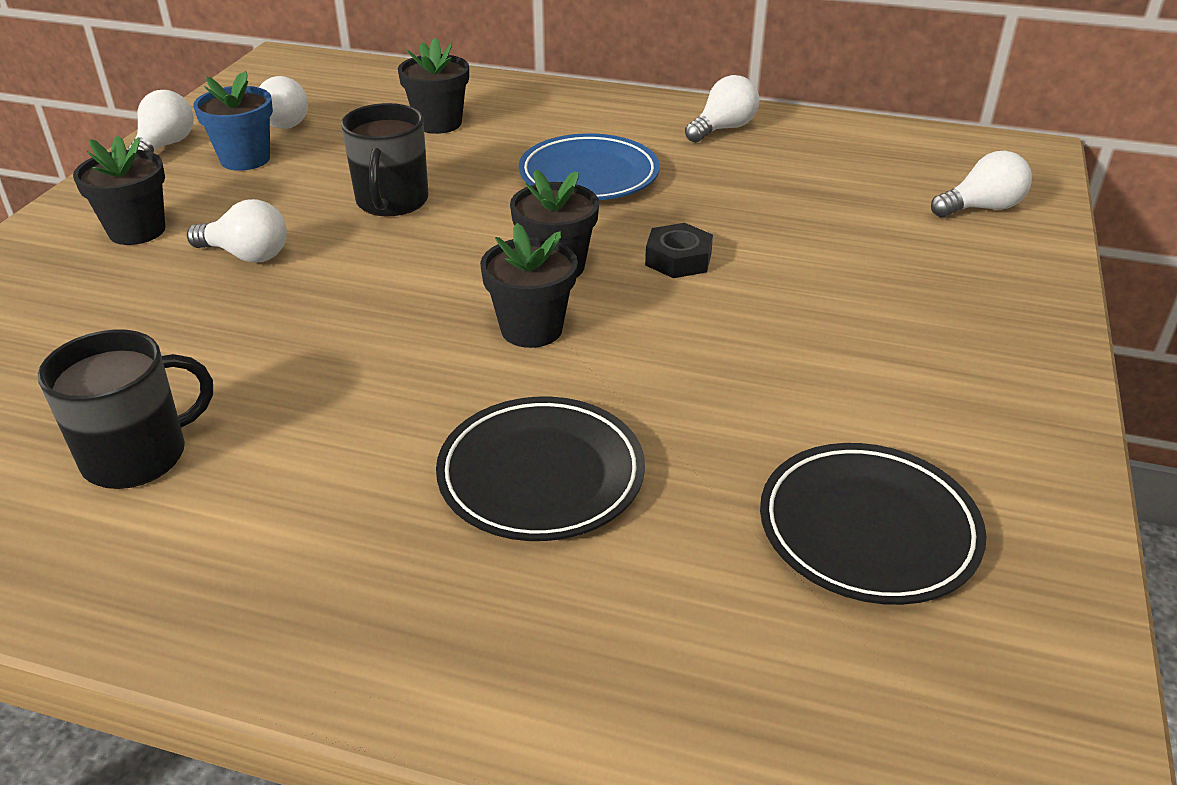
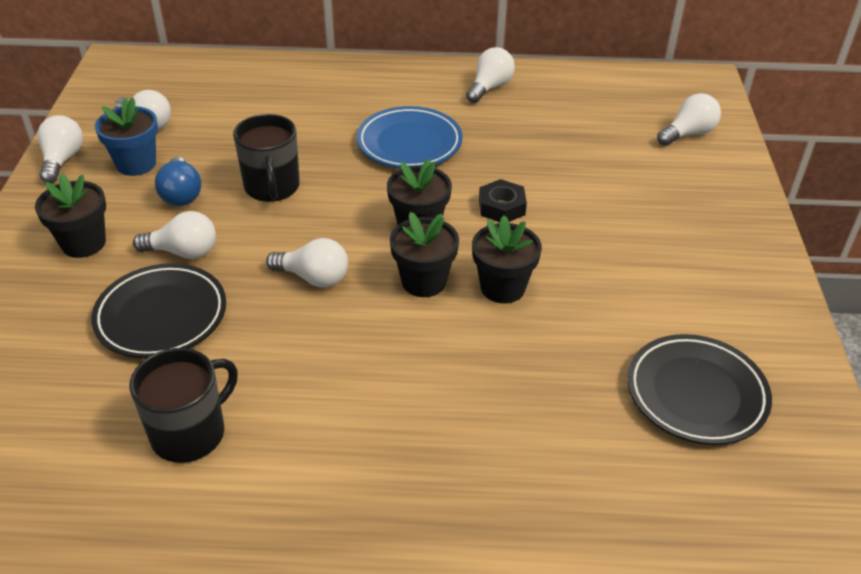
camera: 15 degrees left, 5 degrees up
(279, 195) = (181, 194): none -> blue light bulb
(390, 304) = (314, 278): none -> white light bulb
(438, 123) = (274, 109): black flower pot -> black flower pot (502, 287)
(541, 476) = (479, 395): black plate -> black plate (161, 316)

